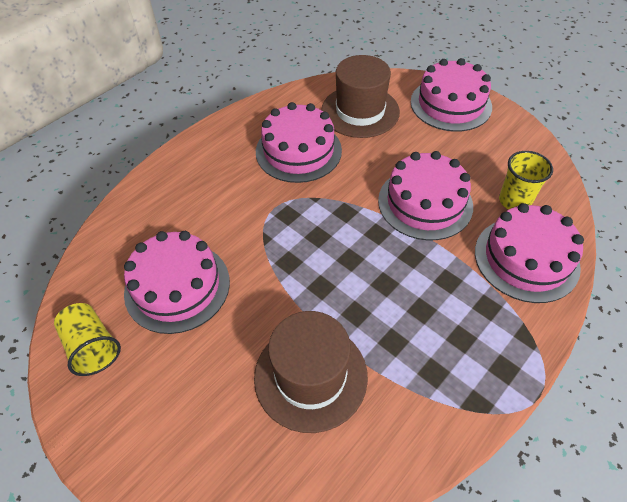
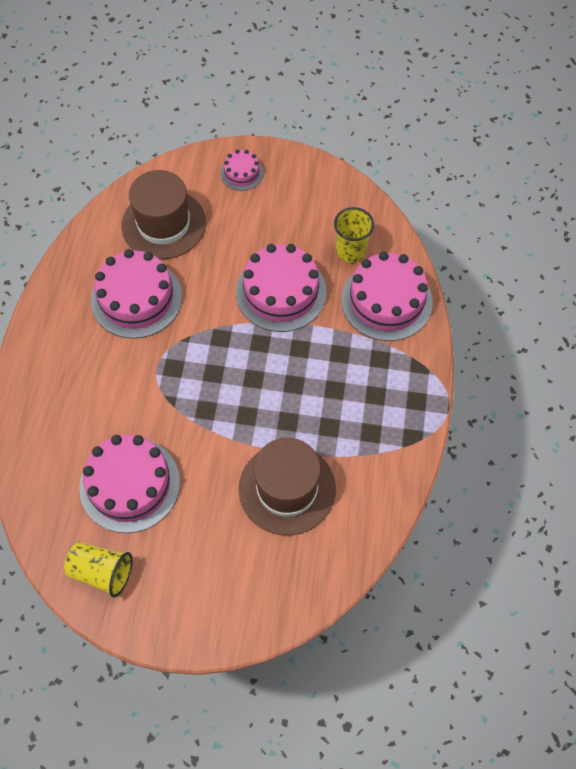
camera: 35 degrees left, 10 degrees up
(450, 104) = (242, 173): pink cake -> pink cake, size x0.50

